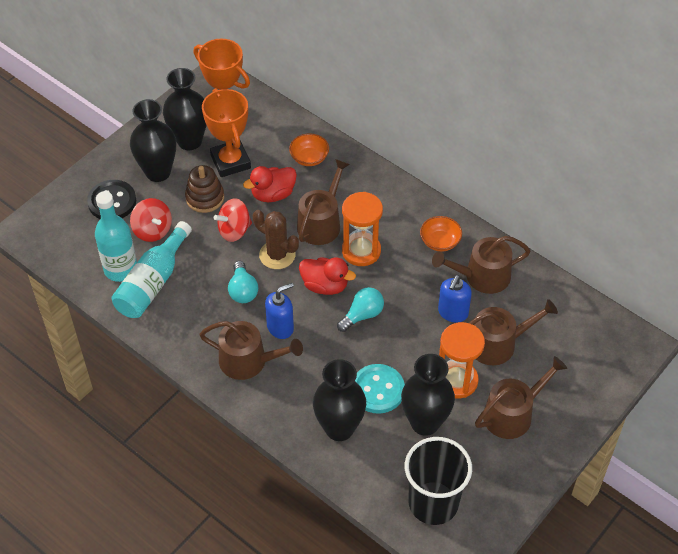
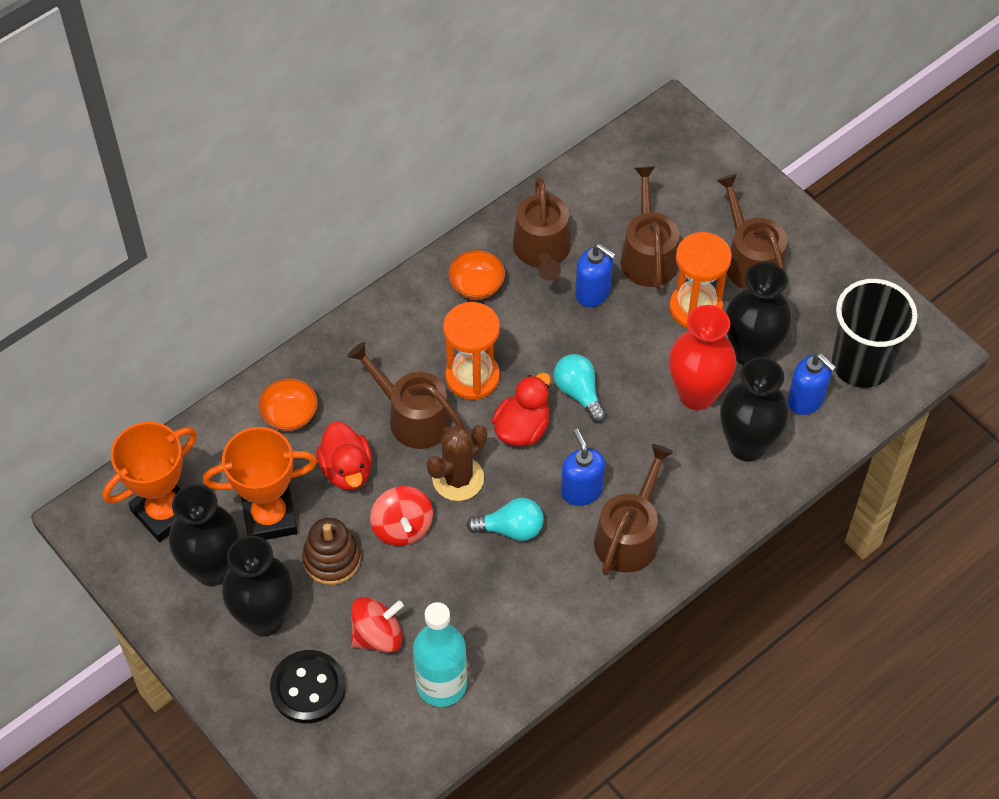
camera: 80 degrees left, 5 degrees up
(153, 283) = (474, 643): turquoise bottle -> none
(378, 390) = (696, 394): turquoise button -> red vase
(389, 465) = (806, 400): none -> blue soap dispenser

